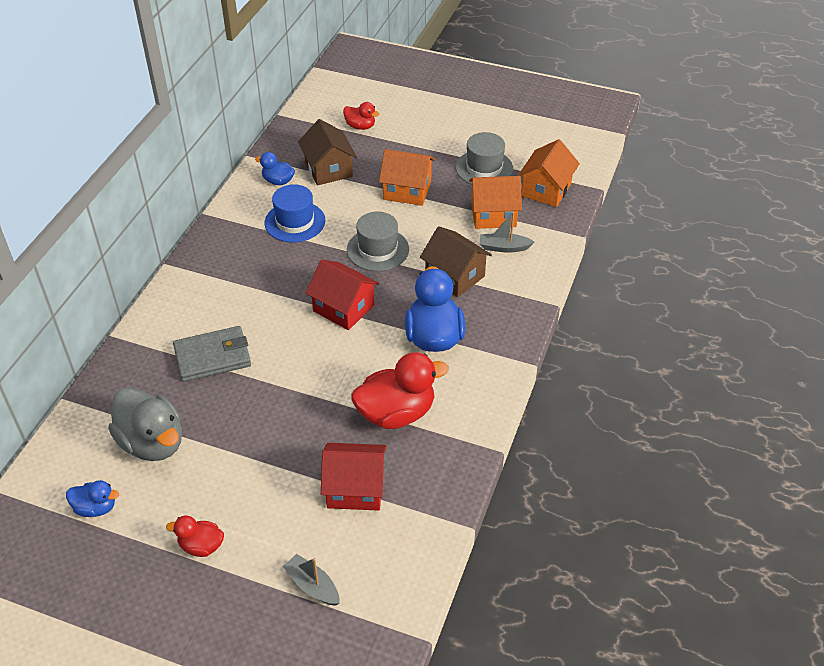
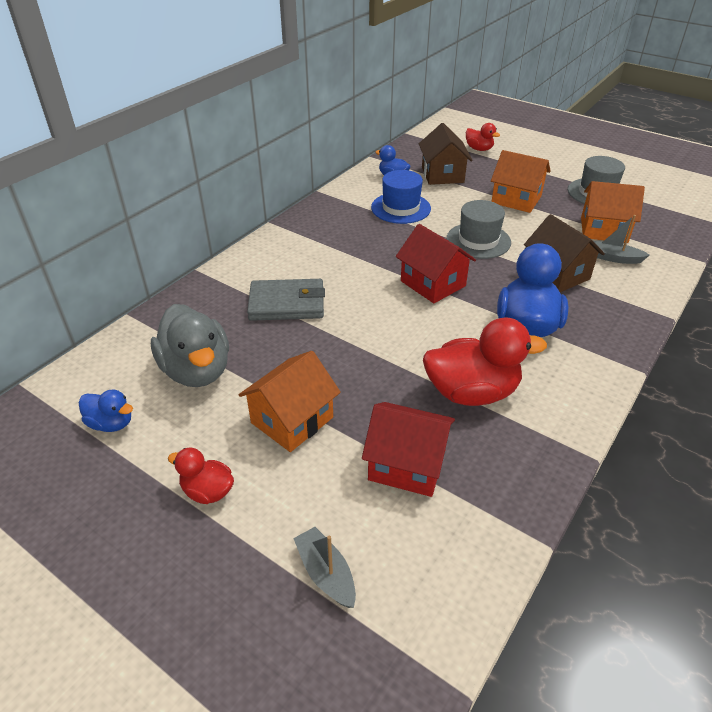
camera: 15 degrees right, 5 degrees down
(546, 190) = (662, 217): orange house -> orange house (292, 420)

